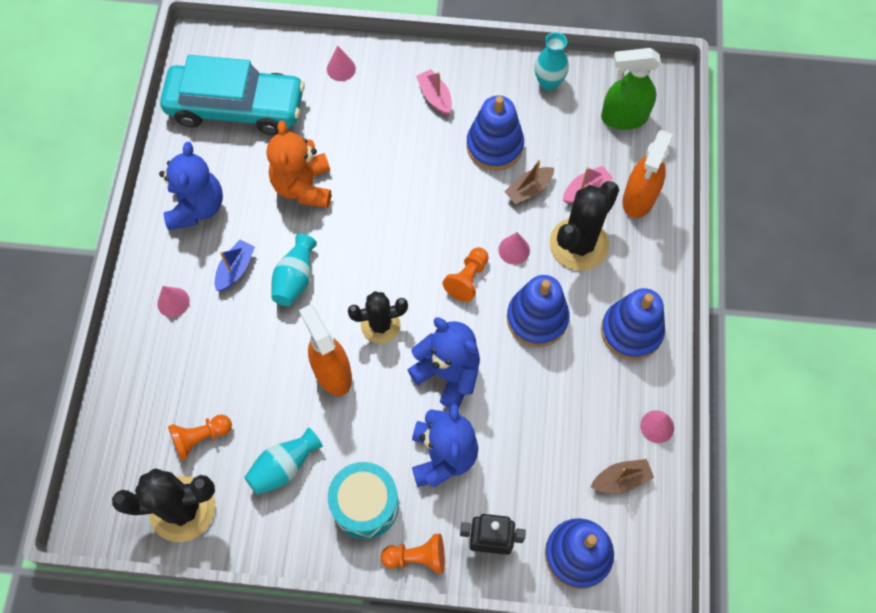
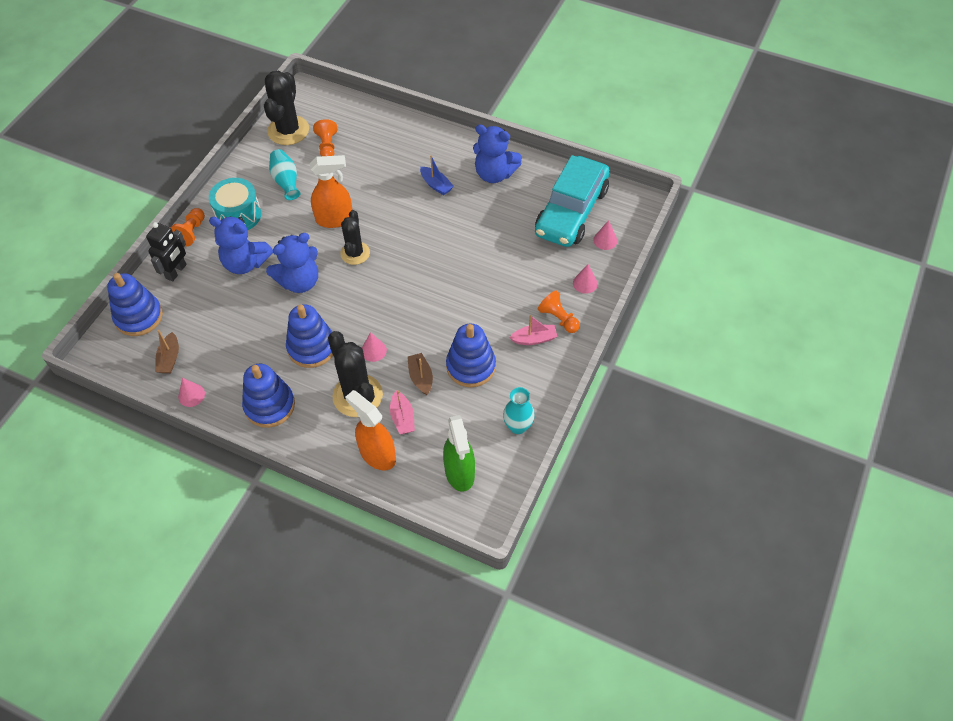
camera: 110 degrees right, 10 degrees down
(173, 302) = (427, 149): pink cone -> pink cone (605, 240)
(295, 278) = (413, 215): turquoise vase -> none
(303, 186) = (485, 236): orange teddy bear -> none
(467, 279) = (364, 314): orange pawn -> orange pawn (558, 318)
(623, 117) = (459, 473): green spray bottle -> green spray bottle turned 150 degrees clockwise

